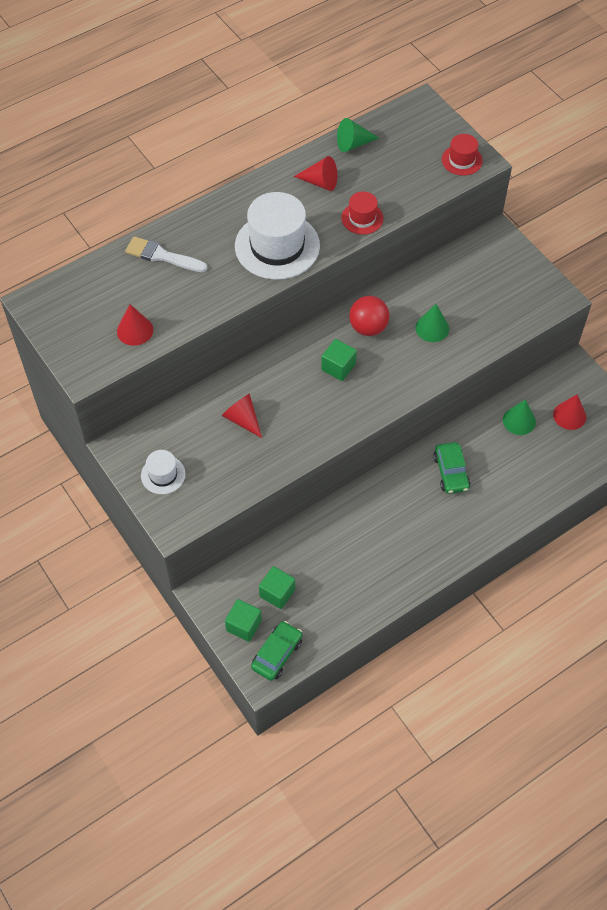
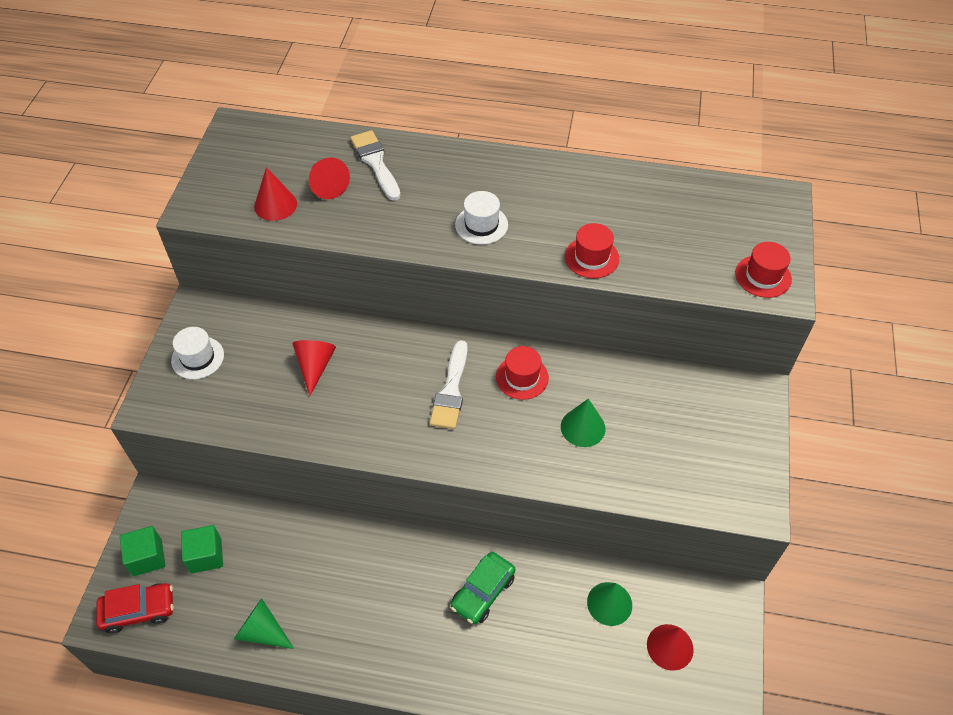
camera: 45 degrees right, 5 degrees down
(277, 246) = (481, 225): white hat -> white hat, size x0.50
(277, 654) = (138, 610): green car -> red car
(320, 182) = (591, 199): red cone -> red cone (327, 185)
(338, 367) = (451, 390): green cube -> white brush
(353, 144) = (666, 187): green cone -> green cone (262, 631)
(368, 327) = (522, 377): red ball -> red hat

